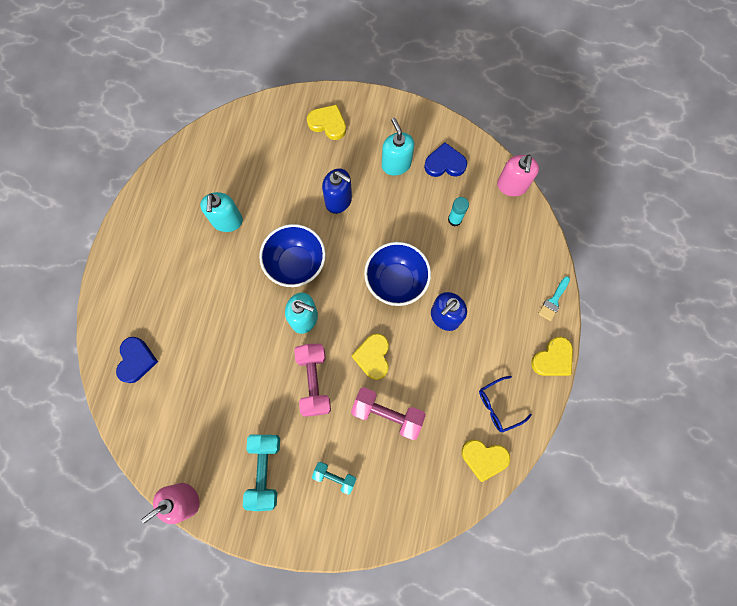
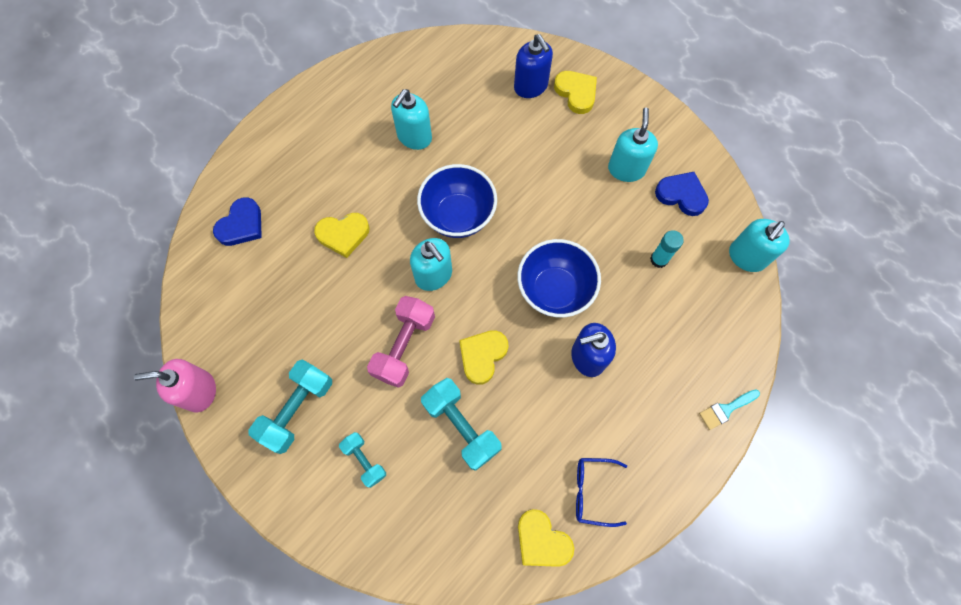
camera: 30 degrees right, 5 degrees down
(338, 200) = (541, 175): blue soap dispenser -> blue soap dispenser (531, 86)
(387, 414) = (461, 426): pink dumbbell -> turquoise dumbbell
(511, 186) = (746, 257): pink soap dispenser -> turquoise soap dispenser
(553, 359) = (688, 475): yellow heart -> yellow heart (343, 234)

